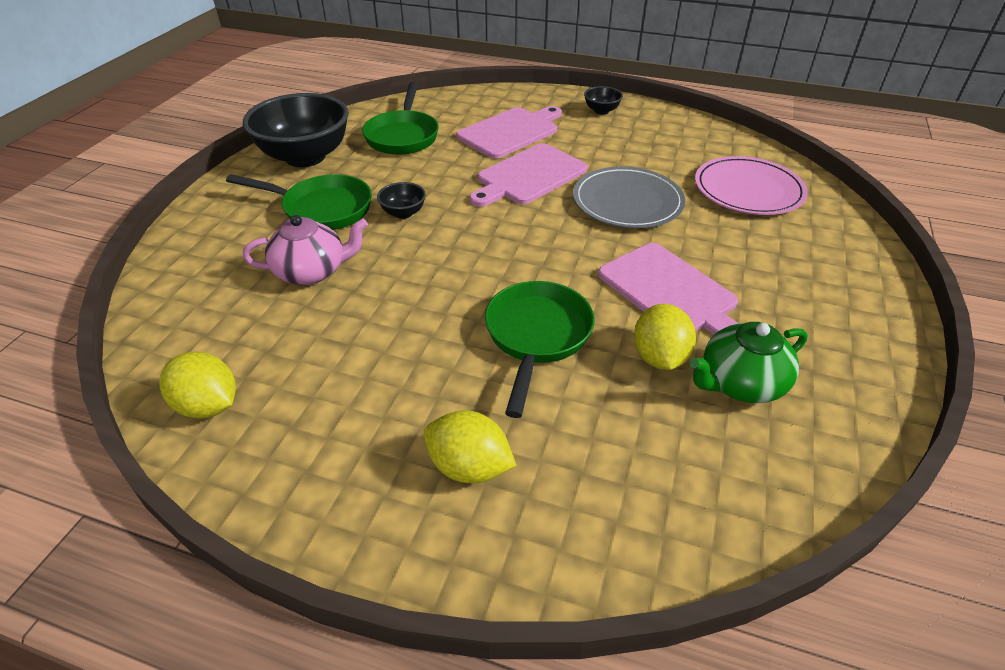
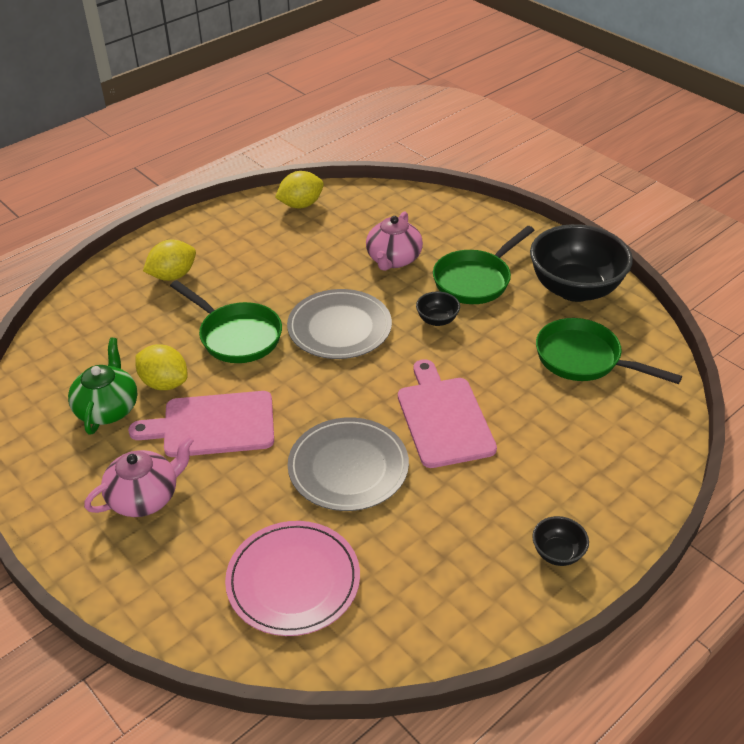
camera: 120 degrees right, 0 degrees up
(461, 267) = (339, 327): none -> grey plate
(510, 132) = (547, 443): pink cutting board -> none
(789, 293) = (145, 497): none -> pink teapot

